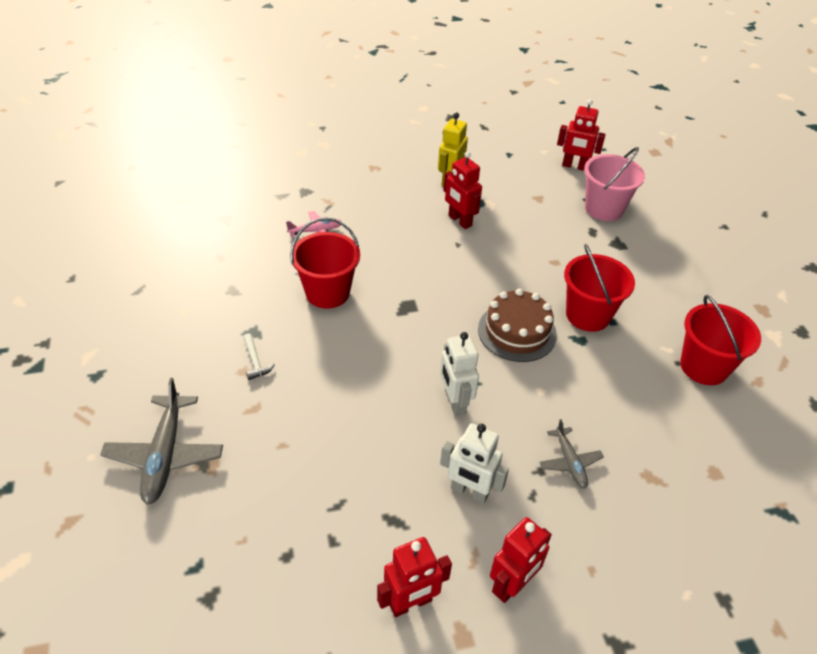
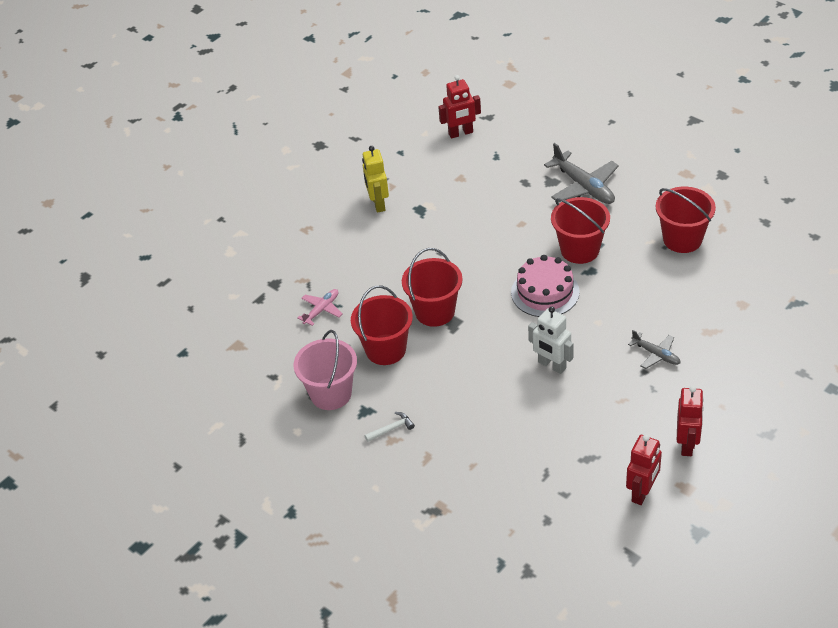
camera: 30 degrees left, 0 degrees up
(165, 454) = (403, 523): grey plane -> grey plane (583, 186)
(255, 361) = (391, 428): white hammer -> white hammer turned 60 degrees counterclockwise
(402, 288) = (435, 312): none -> red bucket
(459, 221) = (421, 233): red robot -> none
(469, 491) = (614, 412): white robot -> none
(517, 332) = (545, 292): brown cake -> pink cake
(604, 209) = (516, 158): pink bucket -> pink bucket (331, 394)

